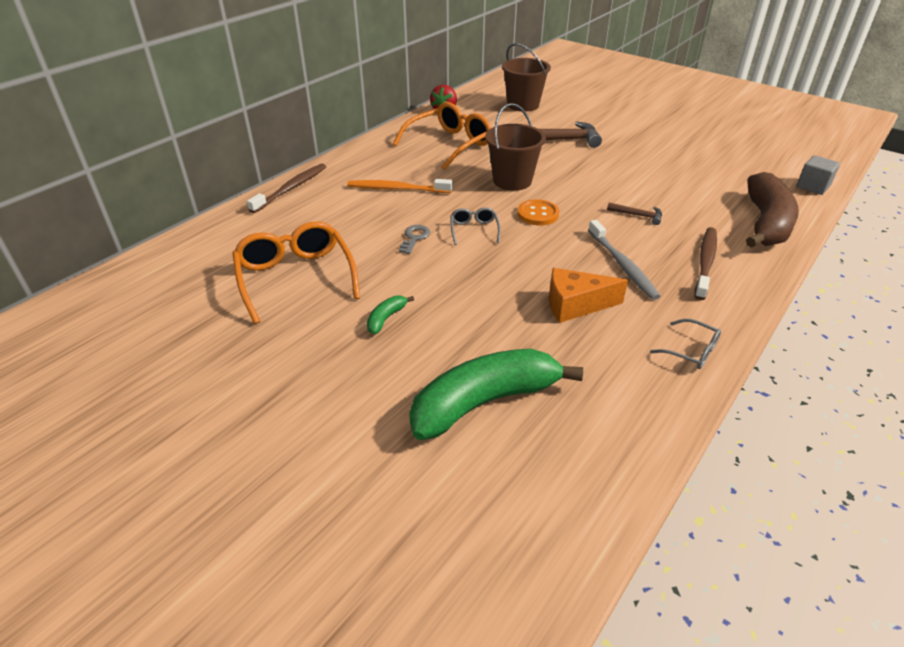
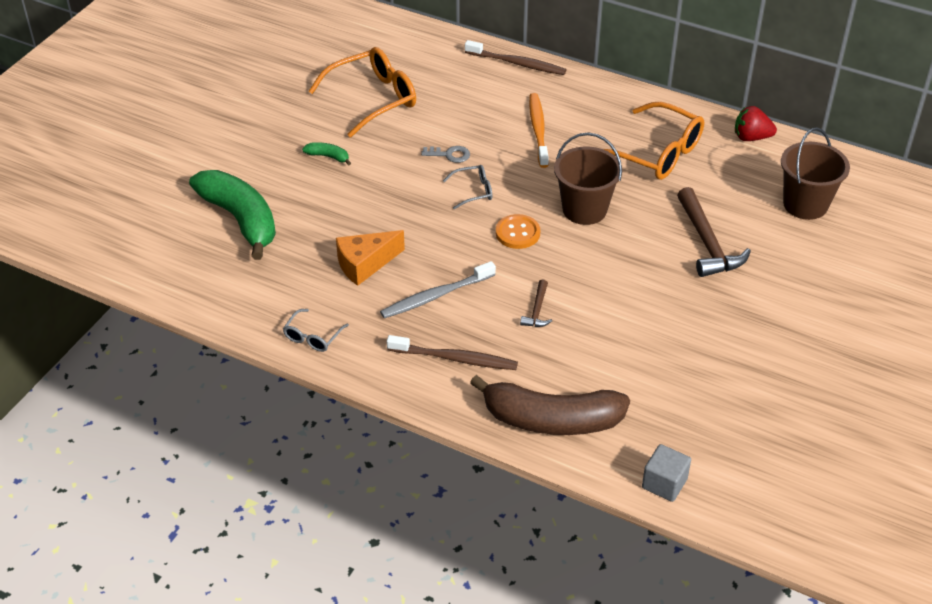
camera: 80 degrees right, 5 degrees up
(575, 305) = (365, 264): orange cheese -> orange cheese turned 105 degrees counterclockwise

